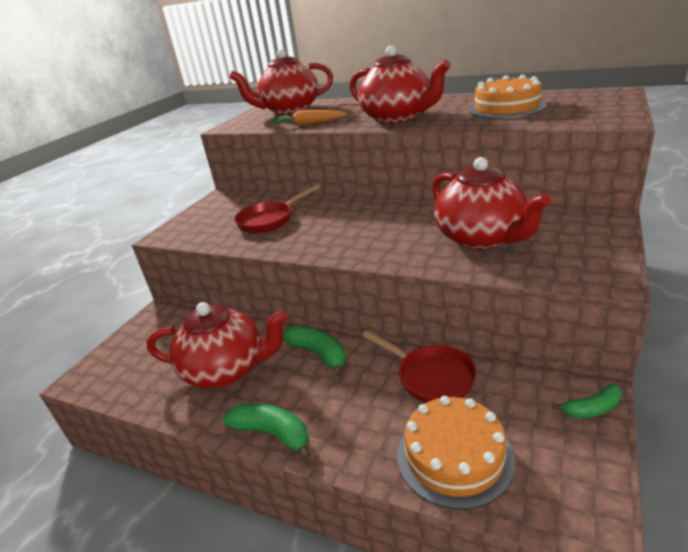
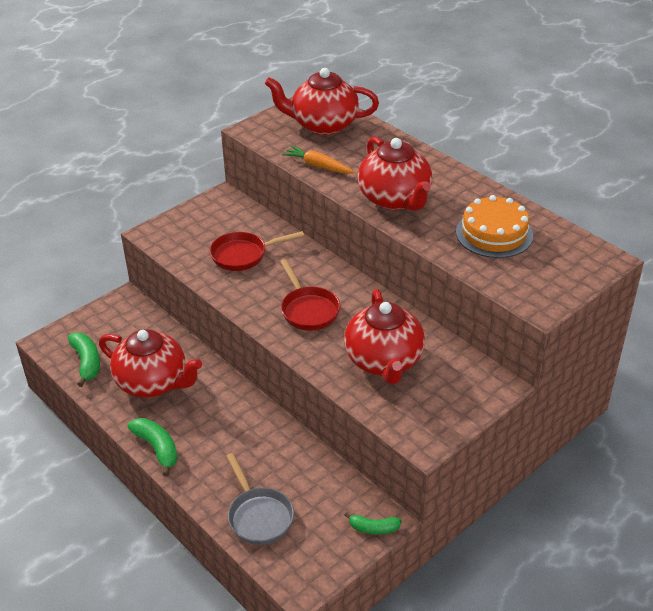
camera: 20 degrees right, 10 degrees up
(319, 354) = (226, 399): green banana -> green banana (87, 362)
(431, 376) = (290, 456): red pan -> red pan (308, 310)
(454, 456) = (259, 516): orange cake -> grey pan

